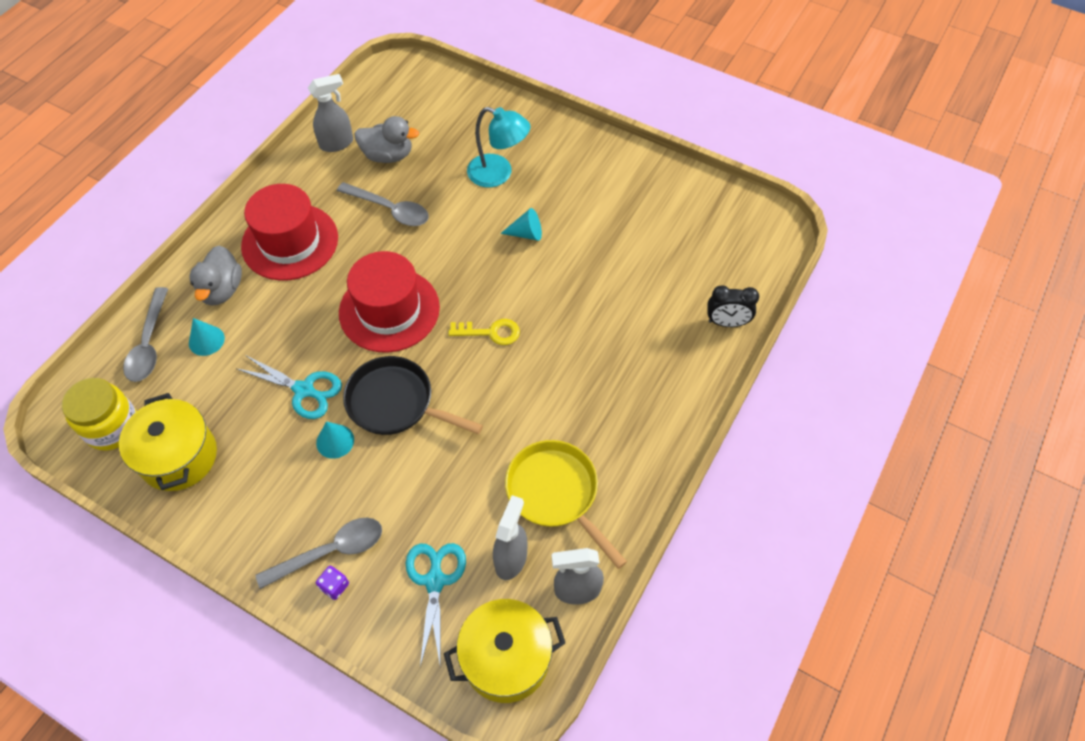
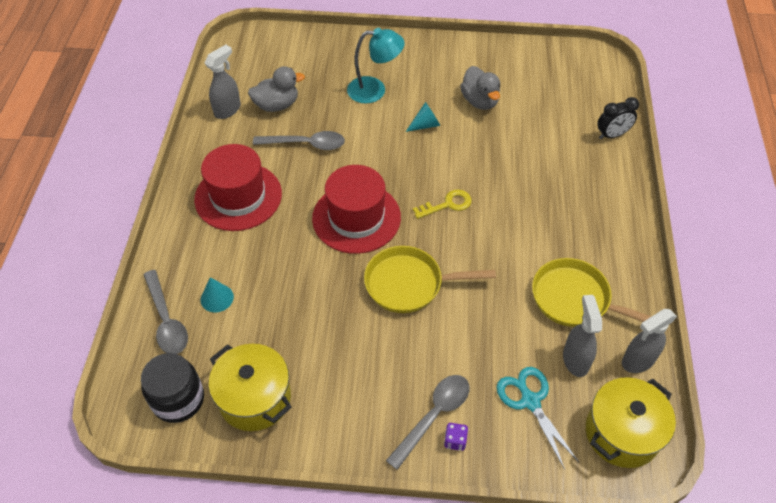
camera: 25 degrees left, 5 degrees down
(112, 427) = (178, 399): yellow jar -> black jar
(222, 290) = (203, 254): grey duck -> grey duck (480, 101)
(304, 390) = (327, 304): turquoise scissors -> none
(335, 441) = (380, 332): turquoise cone -> none
(396, 403) = (409, 284): black pan -> yellow pan

